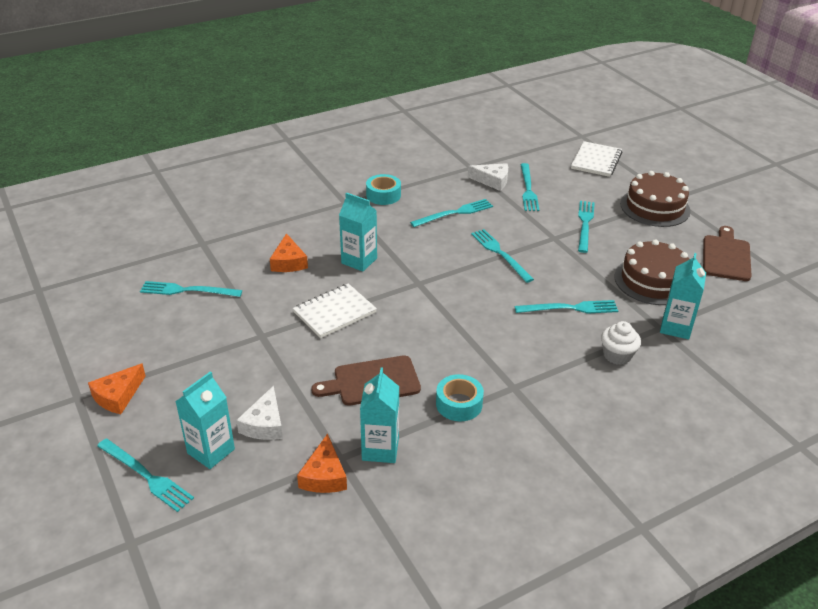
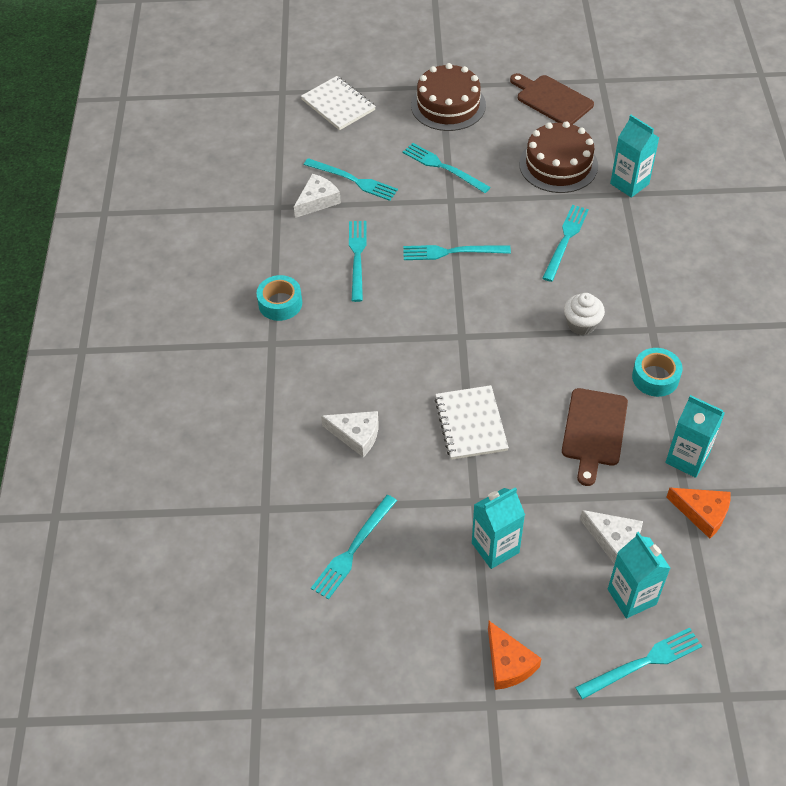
camera: 60 degrees left, 15 degrees up
(288, 262) = (356, 435): orange cheese -> white cheese
(359, 261) = (393, 371): turquoise carton -> turquoise carton (495, 548)
(617, 355) = (645, 240): white cupcake -> white cupcake (581, 324)

